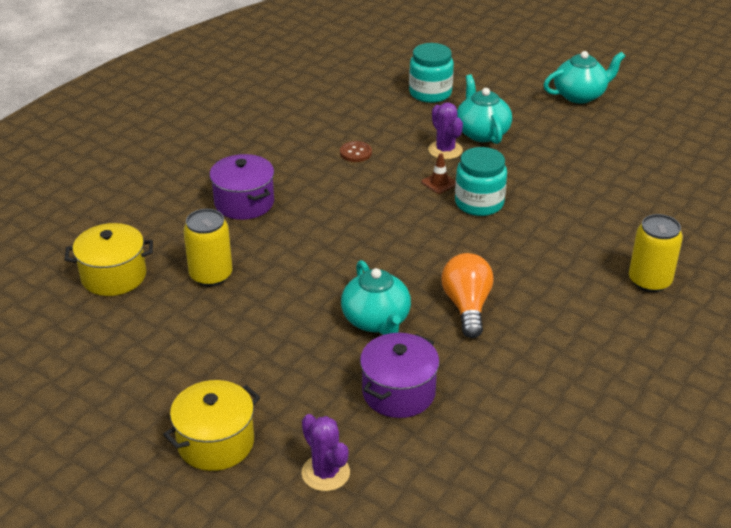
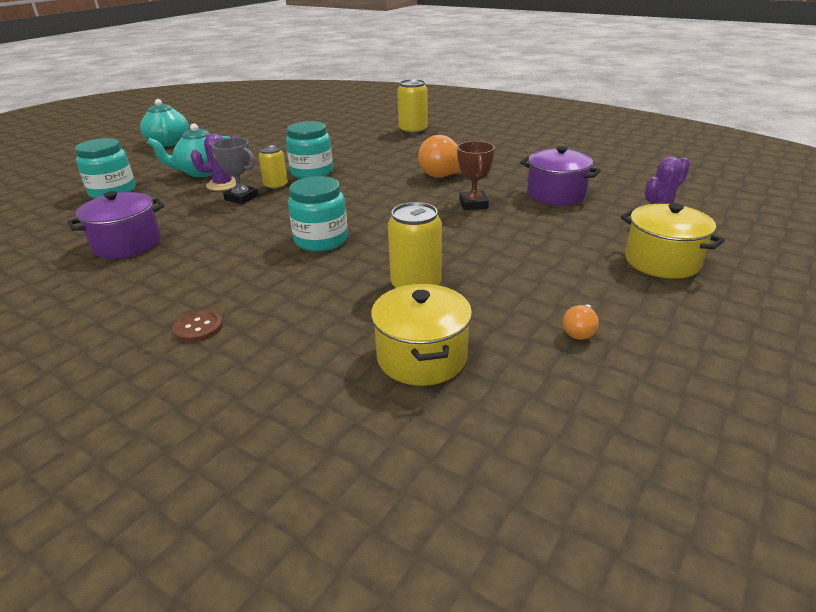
camera: 90 degrees left, 5 degrees down
(117, 360) = (579, 331): none -> orange light bulb
(244, 203) = (277, 277): purple pot -> purple pot (127, 244)
(305, 220) = (321, 240): none -> turquoise jar
(355, 153) = (204, 221): brown button -> brown button (198, 328)
(376, 321) = (473, 204): turquoise teapot -> brown trophy
(409, 165) = (241, 198): none -> grey trophy
(439, 183) = (276, 186): brown traffic cone -> yellow can

